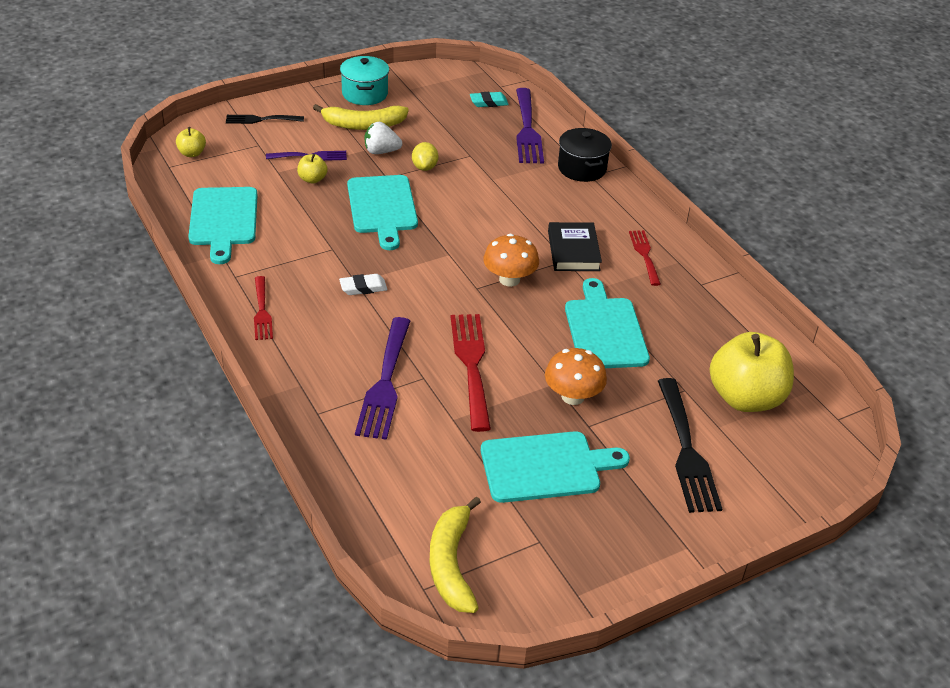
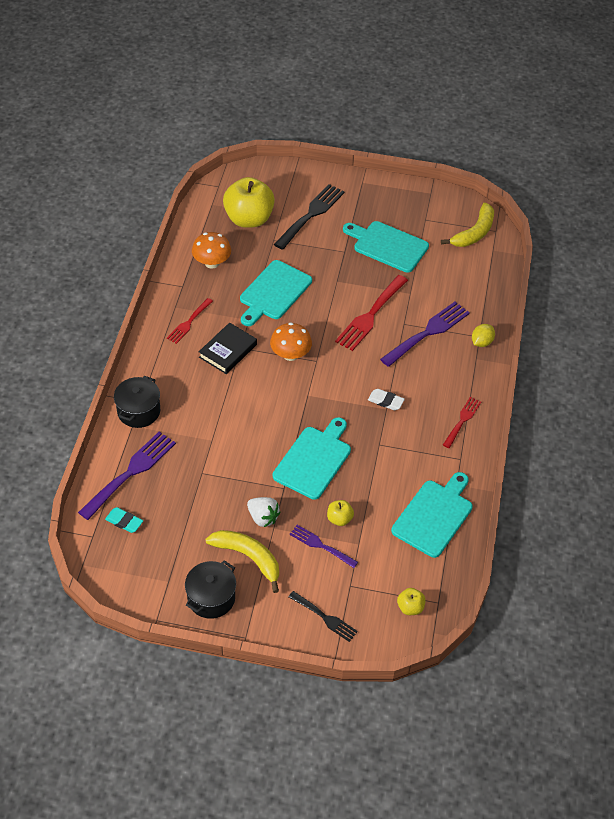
camera: 140 degrees left, 10 degrees up
(365, 94) = (211, 598): turquoise pot -> black pot
(424, 167) = (247, 481): yellow lemon -> yellow lemon (481, 342)
(572, 396) = (335, 269): orange mushroom -> orange mushroom (212, 263)

